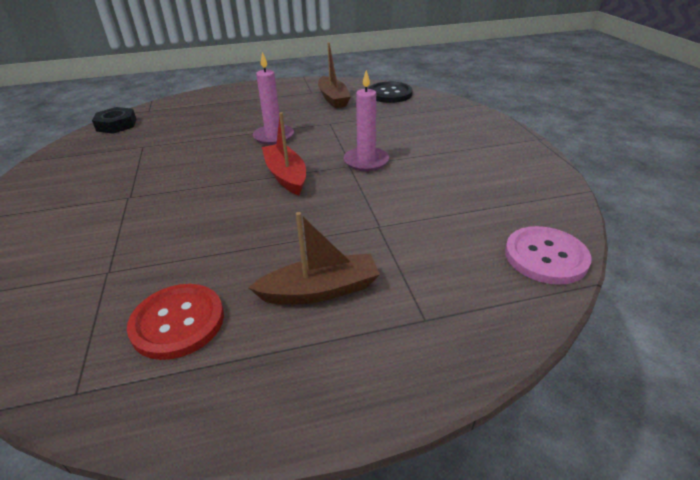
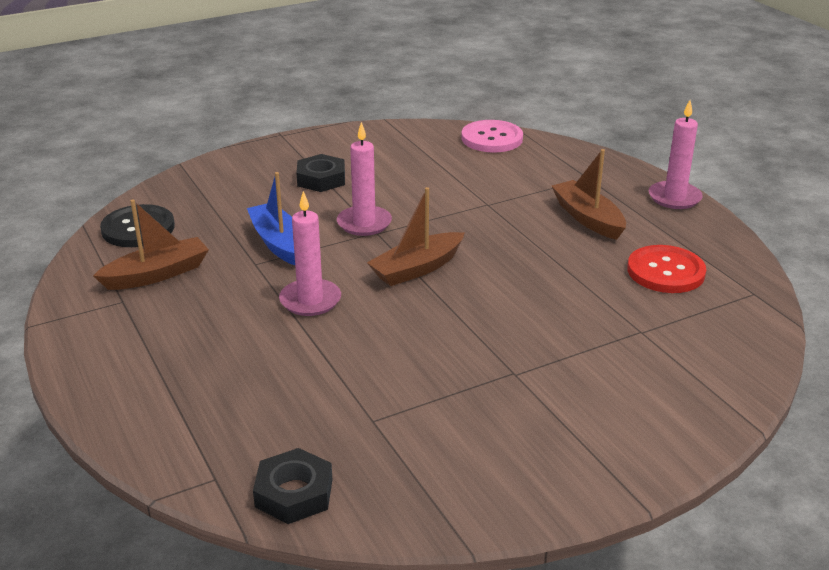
camera: 105 degrees left, 5 degrees down
(286, 176) = (417, 269): red boat -> brown boat
(341, 402) = (674, 198): none -> pink candle
(352, 130) = (278, 243): none -> blue boat
(448, 150) = (321, 179): none -> black nut

